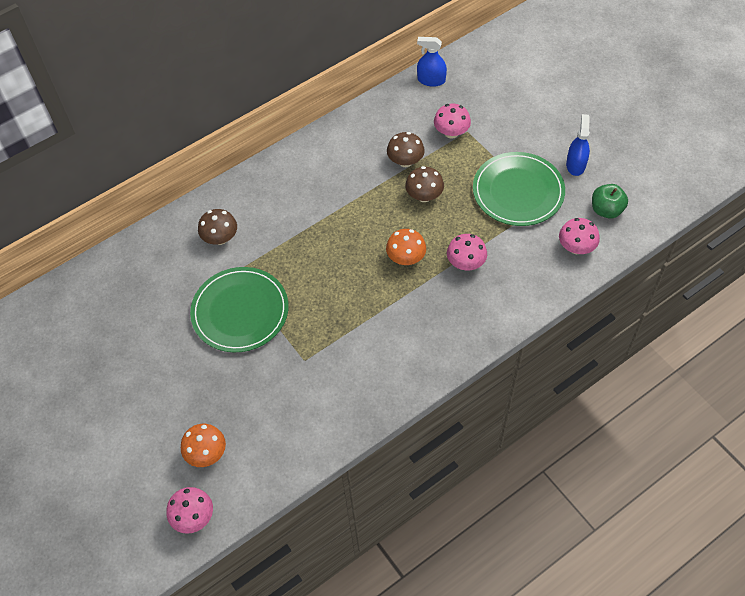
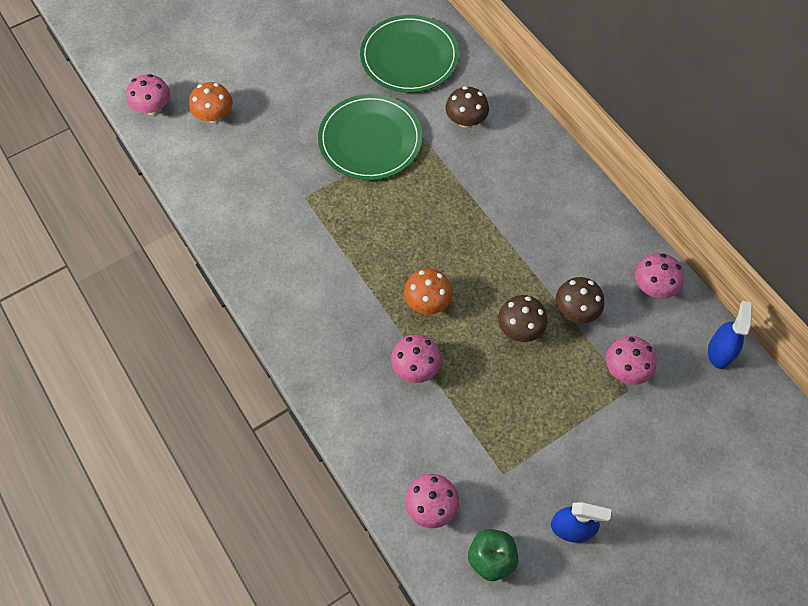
camera: 90 degrees right, 5 degrees up
(381, 114) = (653, 286): none -> pink mushroom
(518, 191) = (525, 443): green plate -> green plate (409, 57)

